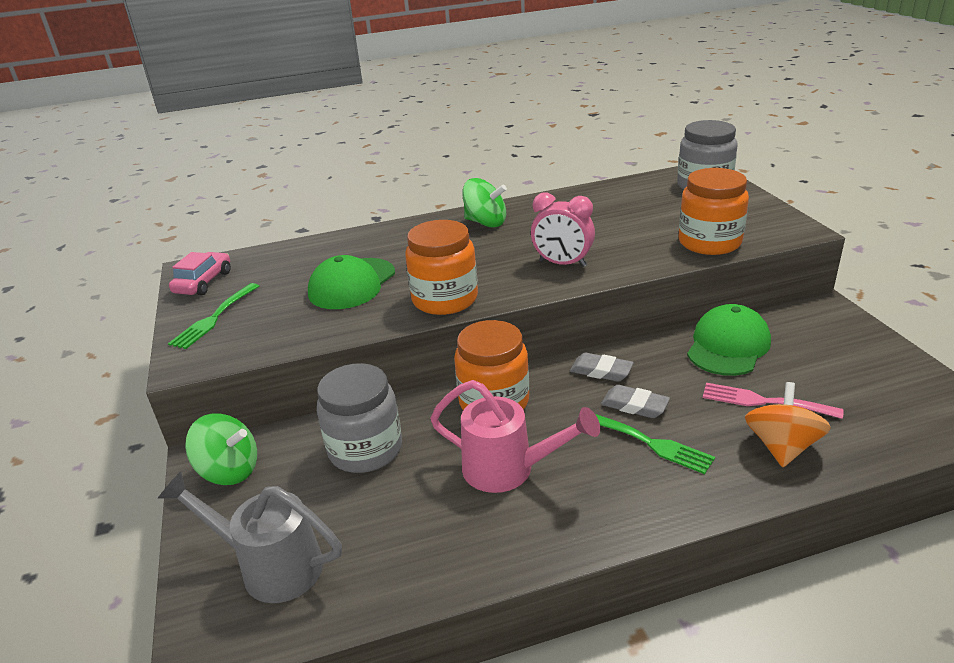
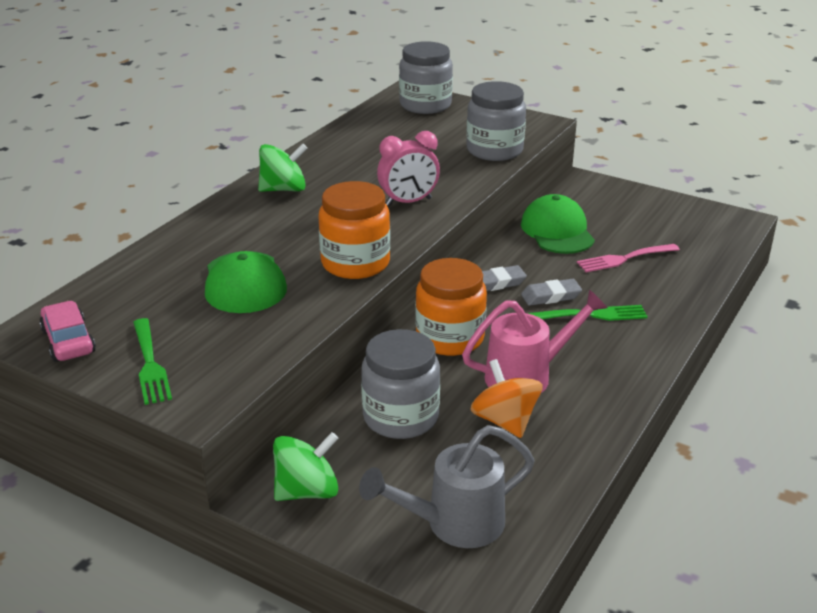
camera: 45 degrees left, 0 degrees up
(709, 242) = (494, 150): orange jar -> grey jar
(781, 447) = (667, 282): orange spinning top -> orange spinning top (505, 421)

